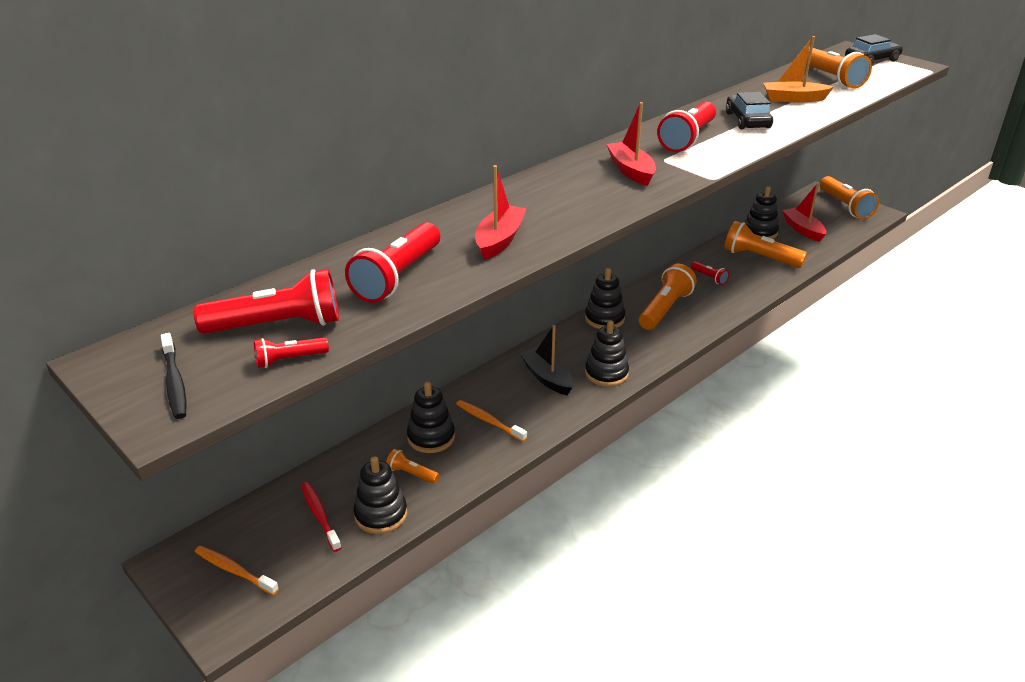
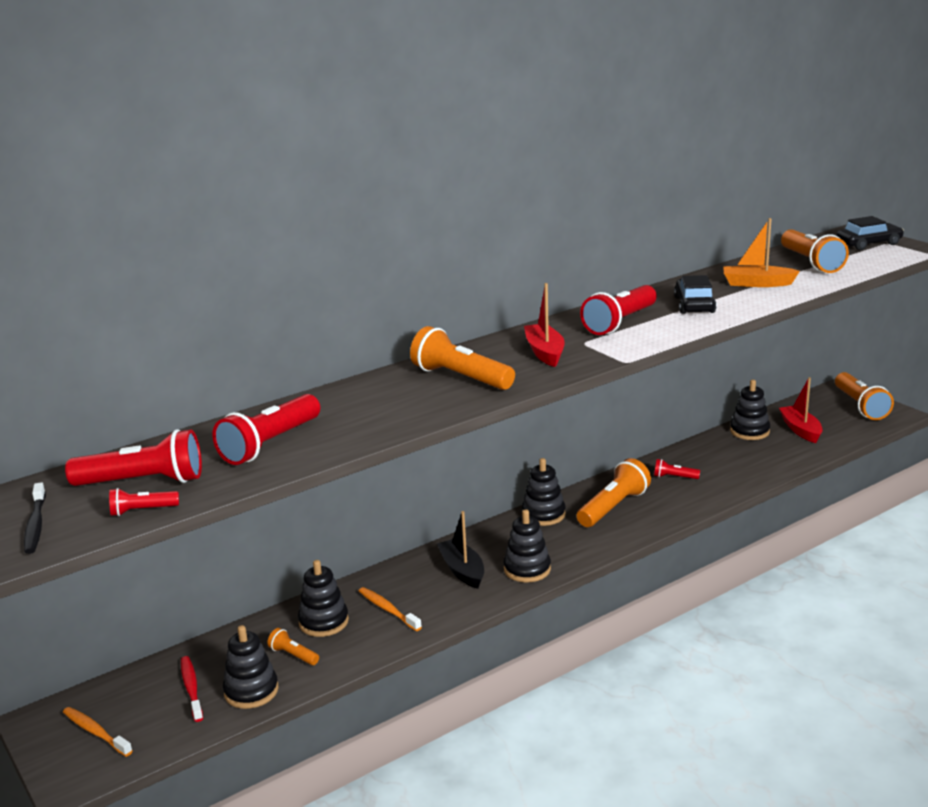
camera: 10 degrees right, 10 degrees down
(499, 240) = (381, 414): red boat -> none
(709, 278) = (674, 477): red flashlight -> red flashlight turned 135 degrees clockwise
(760, 257) = (740, 458): orange flashlight -> orange flashlight (461, 377)

